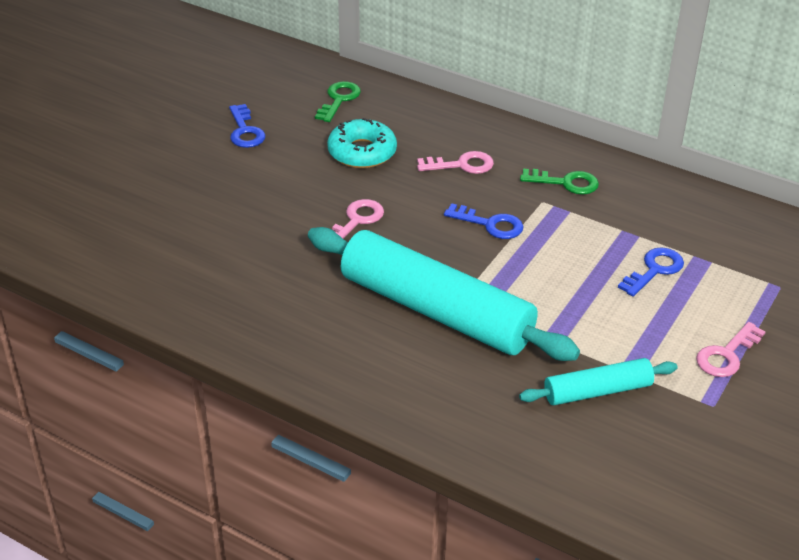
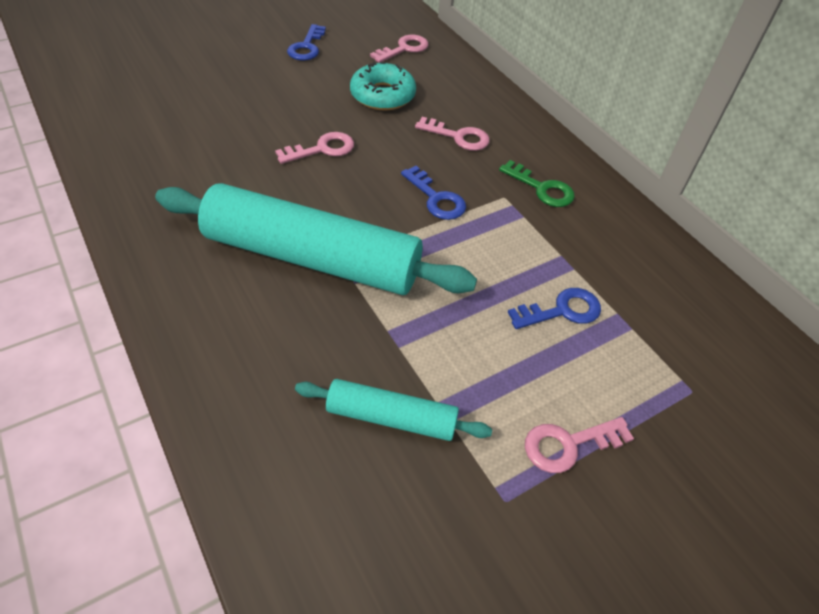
camera: 25 degrees right, 10 degrees up
(339, 100) = (404, 49): green key -> pink key
(435, 311) = (312, 258): turquoise rolling pin -> turquoise rolling pin turned 45 degrees counterclockwise

